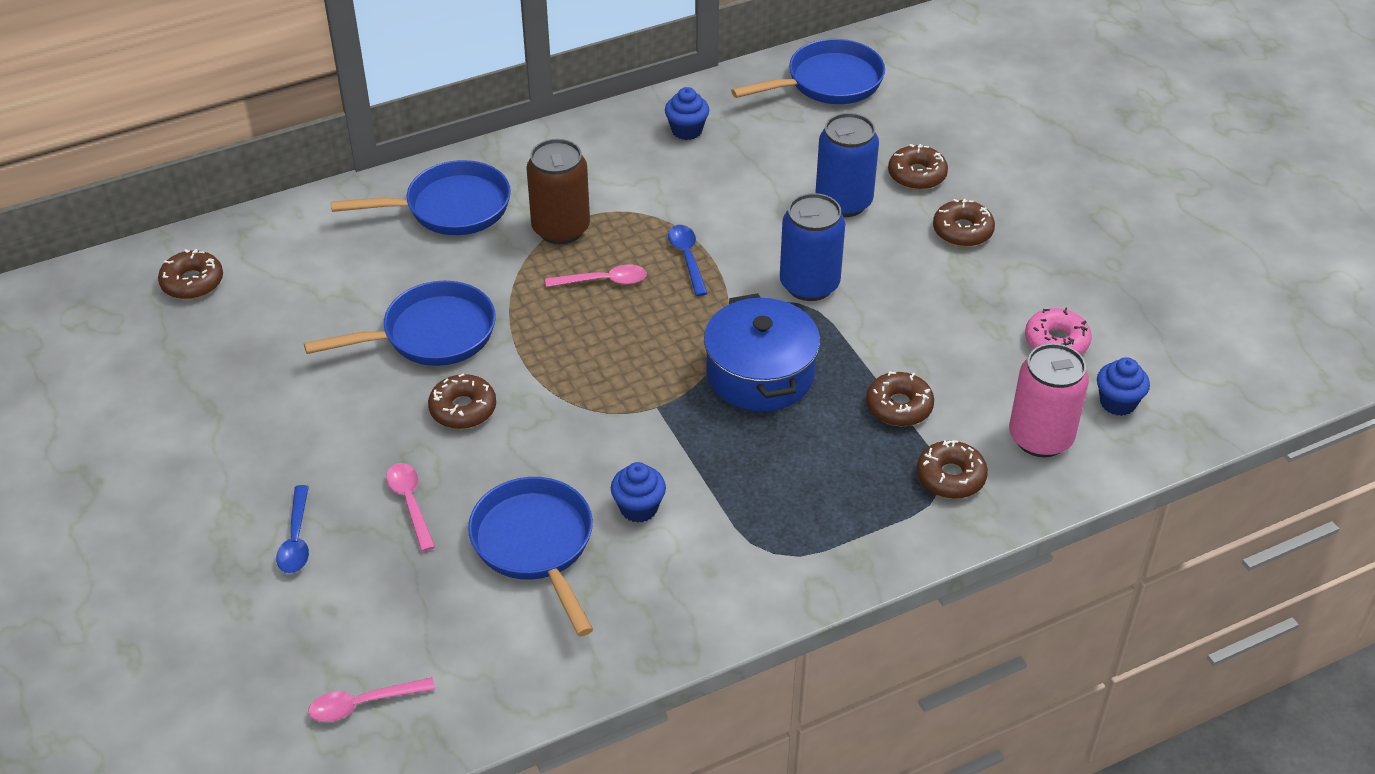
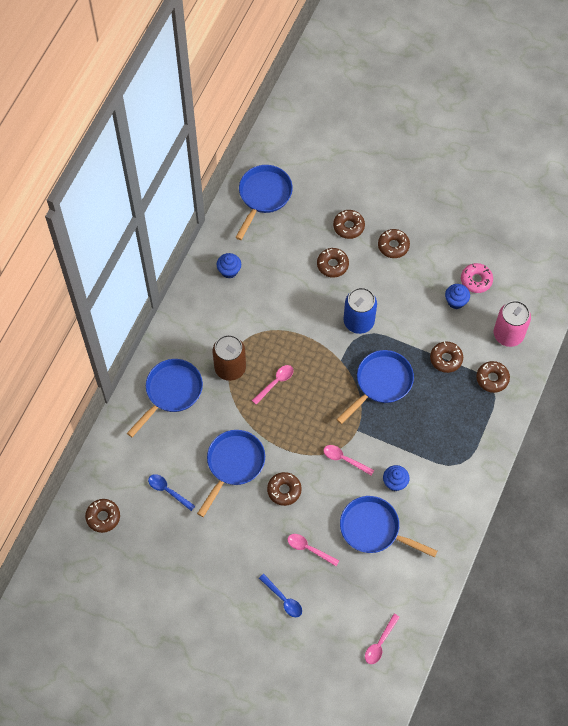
camera: 40 degrees left, 20 degrees up
(595, 429) = (344, 459): none -> pink spoon
(687, 258) = (297, 344): blue spoon -> blue spoon (168, 491)
(760, 374) = (381, 383): blue pot -> blue pan
(843, 202) = (332, 265): blue can -> brown donut
(1117, 403) = (521, 295): blue cupcake -> blue cupcake (456, 301)

